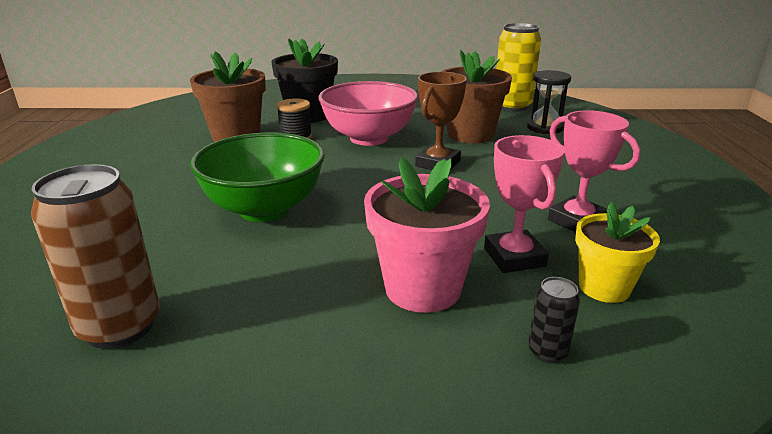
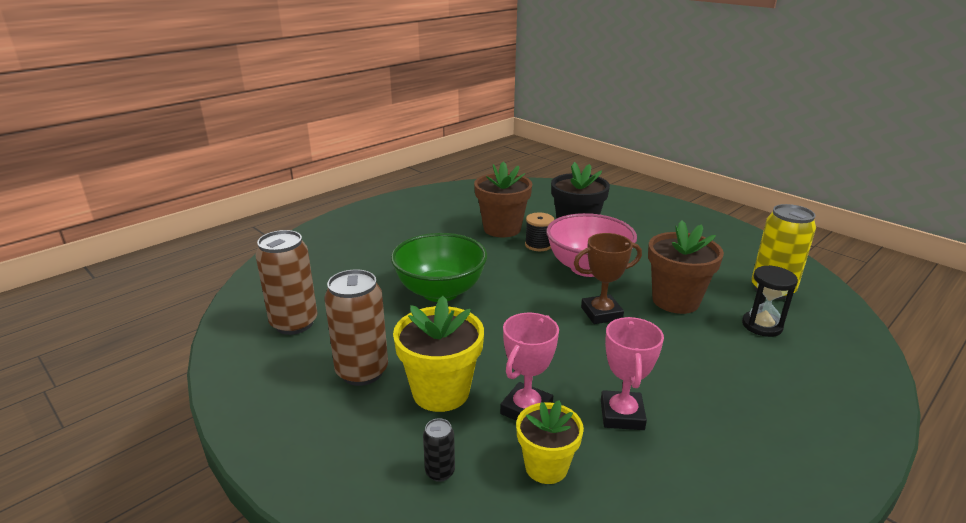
camera: 45 degrees right, 0 degrees up
(309, 321) = (362, 372): none -> brown can
(423, 288) = (441, 392): pink flower pot -> yellow flower pot

